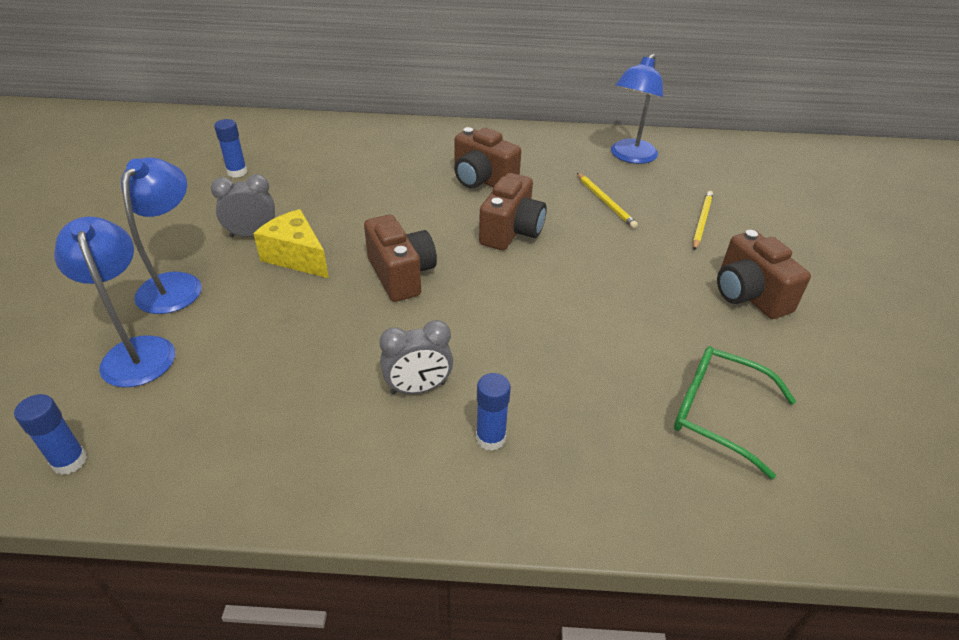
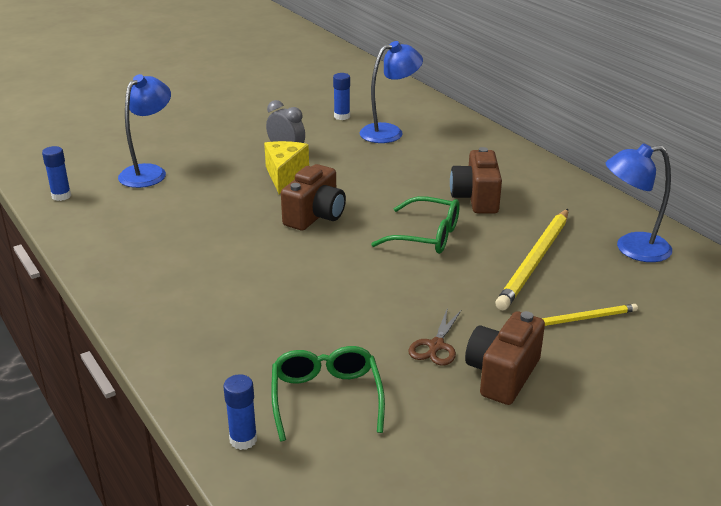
camera: 55 degrees right, 10 degrees down
(176, 284) = (212, 154): blue lamp -> blue lamp (389, 132)
(418, 388) = (215, 267): grey clock -> none
(490, 438) = (200, 310): blue glue stick -> blue glue stick (243, 440)
(511, 231) = (426, 236): brown camera -> green glasses
(605, 202) = (535, 261): yellow pencil -> yellow pencil, size x1.81
(684, 309) = (435, 346): none -> brown scissors

